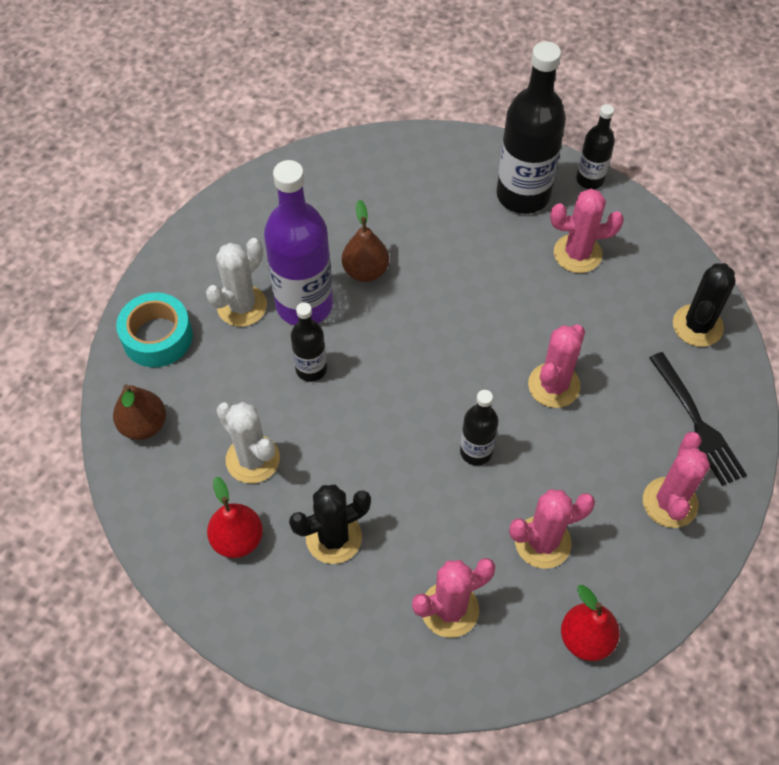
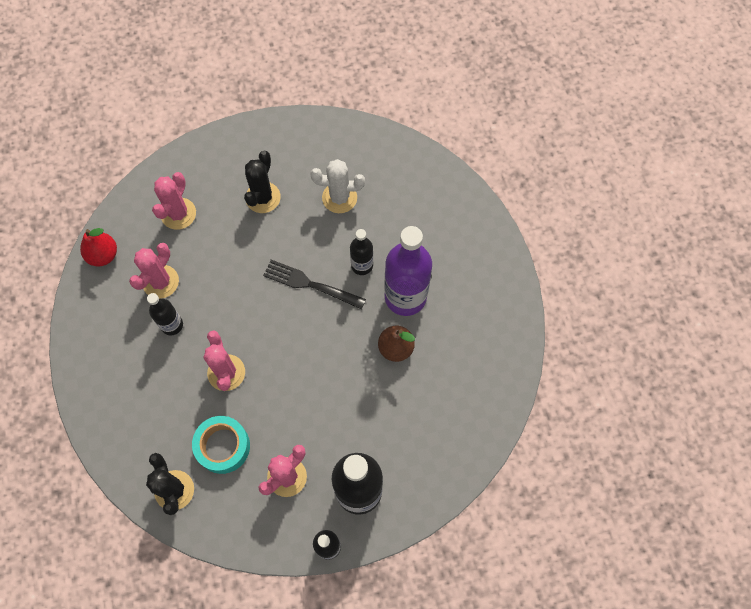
camera: 135 degrees right, 10 degrees up
(144, 425) = (408, 167): brown pear -> none
(157, 337) = (457, 211): turquoise tape -> turquoise tape (223, 446)
(237, 539) = (306, 159): red pear -> none
(242, 306) = (436, 266): white cactus -> none
(476, 451) = (234, 298): black bottle -> black bottle (172, 325)
(670, 502) = (111, 359): pink cactus -> none
(697, 423) = (128, 421): black fork -> black fork (310, 284)

